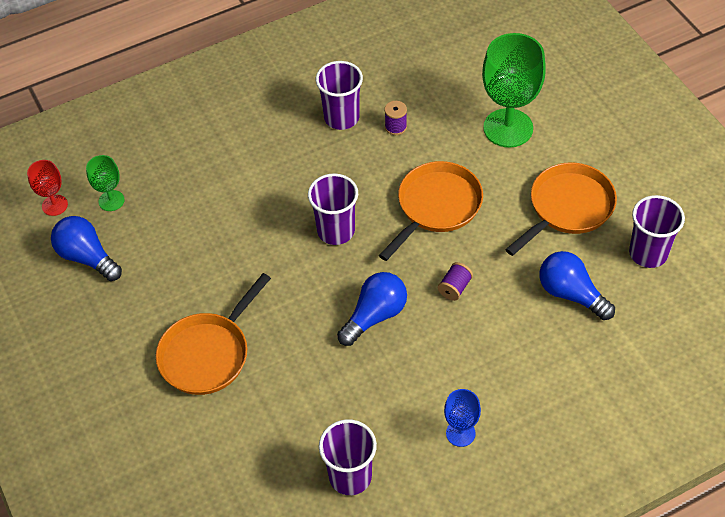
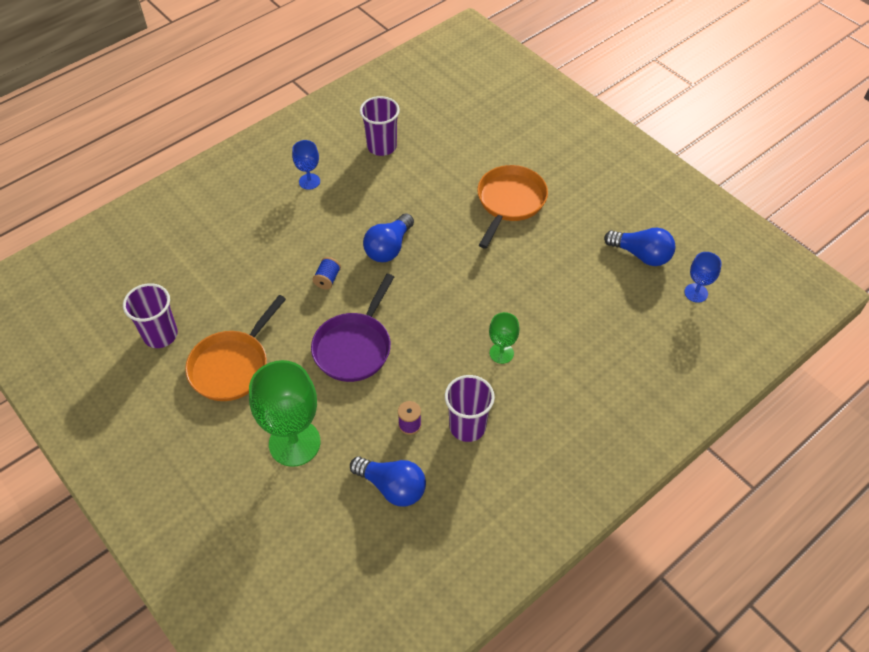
camera: 165 degrees right, 0 degrees up
(54, 205) = (696, 293): red goblet -> blue goblet
(111, 201) = (649, 305): green goblet -> green goblet (501, 353)
(336, 231) = (440, 310): purple cup -> none
(436, 207) = (354, 347): orange pan -> purple pan
(455, 288) = (327, 279): purple spool -> blue spool
(571, 294) = (229, 289): blue light bulb -> blue light bulb (392, 487)

